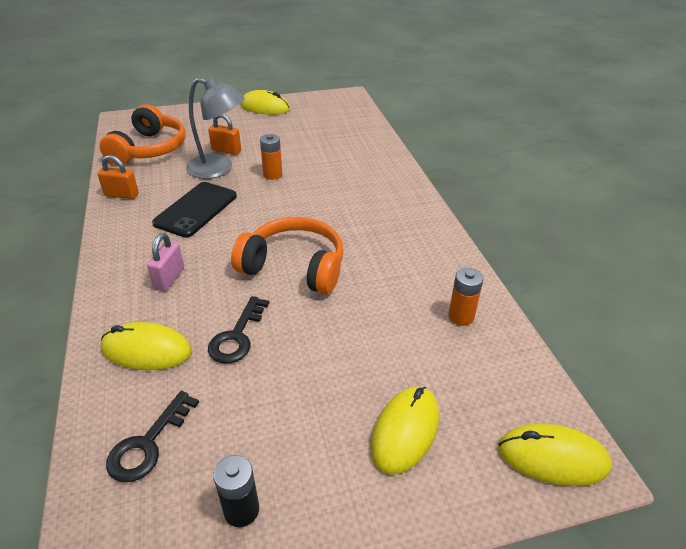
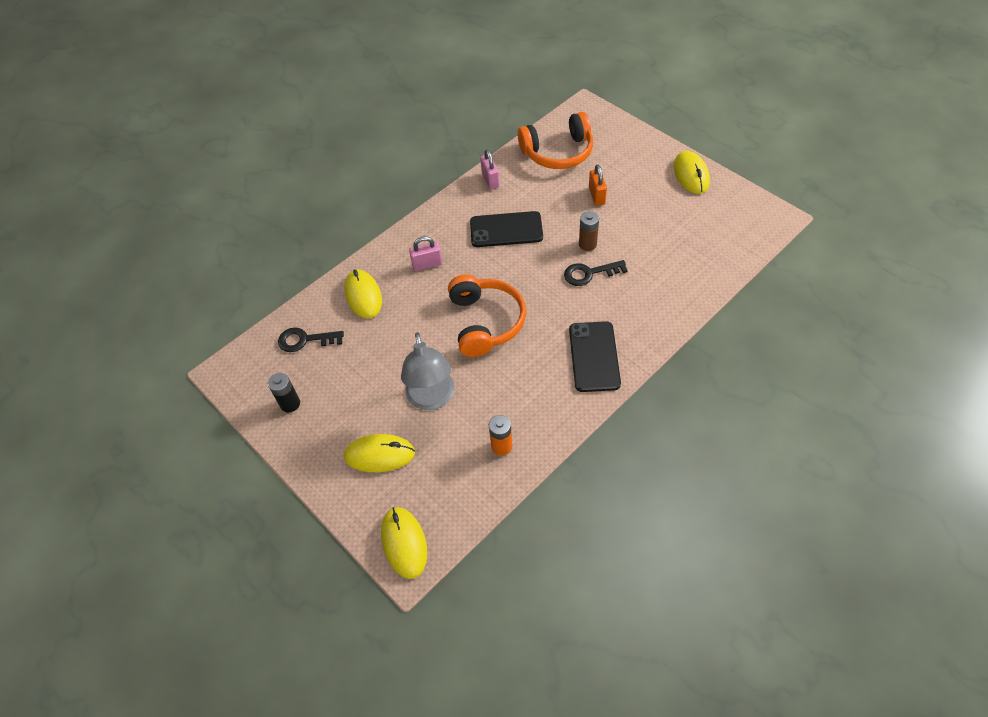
camera: 65 degrees right, 15 degrees up
(121, 195) = (490, 180): orange padlock -> pink padlock
(219, 169) = (567, 208): grey lamp -> grey lamp (432, 399)
(237, 336) = (401, 330): black key -> black key (589, 273)
(272, 175) = (587, 244): orange battery -> brown battery
(399, 219) = (594, 356): none -> black phone

